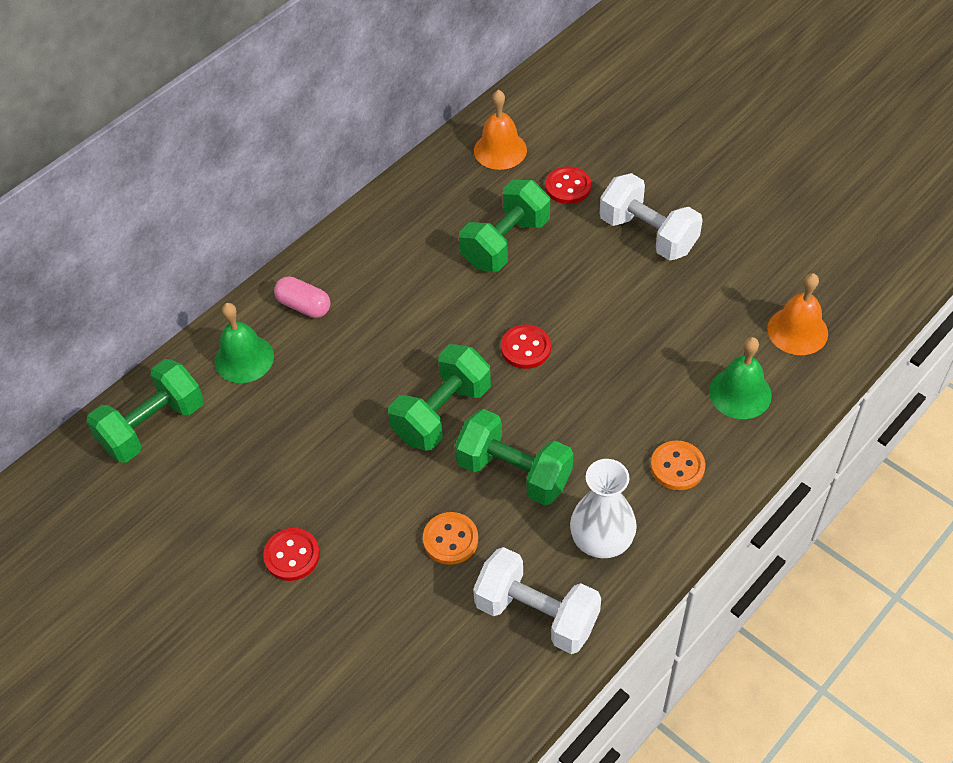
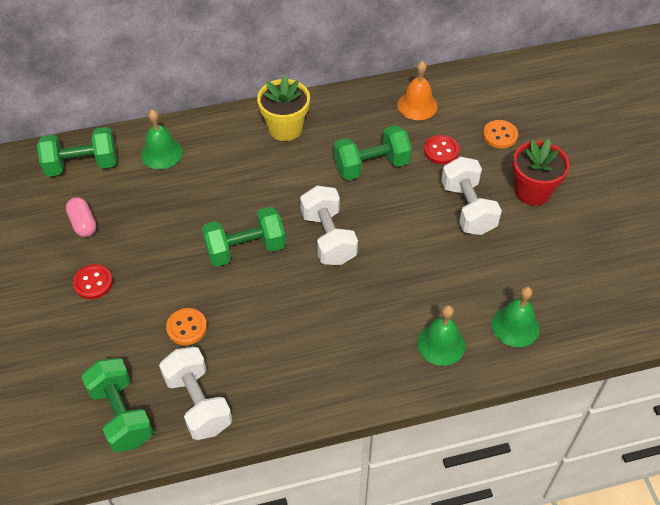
camera: 30 degrees right, 0 degrees up
(304, 306) = (220, 140): pink capsule -> pink capsule (83, 223)
(371, 252) = (285, 128): none -> yellow flower pot
(514, 472) = (257, 310): green dumbbell -> green dumbbell (121, 414)
(525, 348) = (328, 238): red button -> white dumbbell
(601, 540) = (274, 383): white vase -> none
(677, 466) = (360, 366): orange button -> orange button (500, 135)
(699, 181) = (532, 191): none -> red flower pot
(797, 331) = (515, 326): orange bell -> green bell

